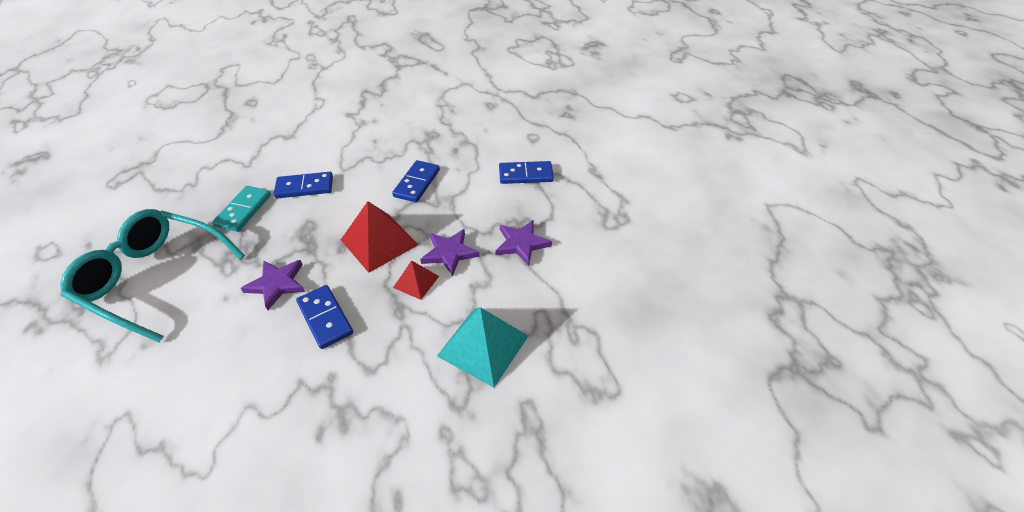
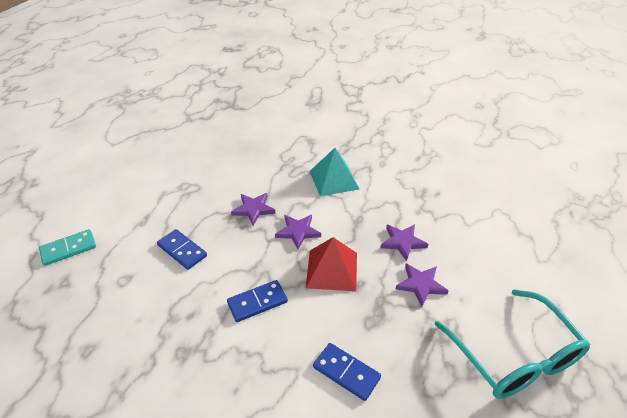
camera: 135 degrees left, 5 degrees down
(244, 210) = (416, 384): turquoise domino -> turquoise domino (68, 249)
(325, 318) = (402, 242): blue domino -> purple star
(416, 281) = (334, 228): red pyramid -> none

